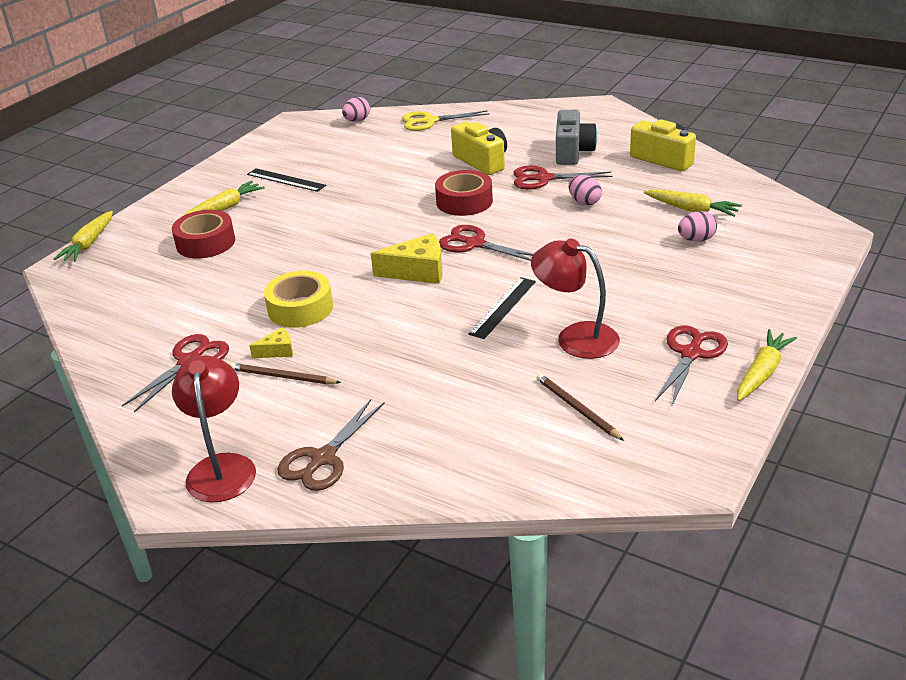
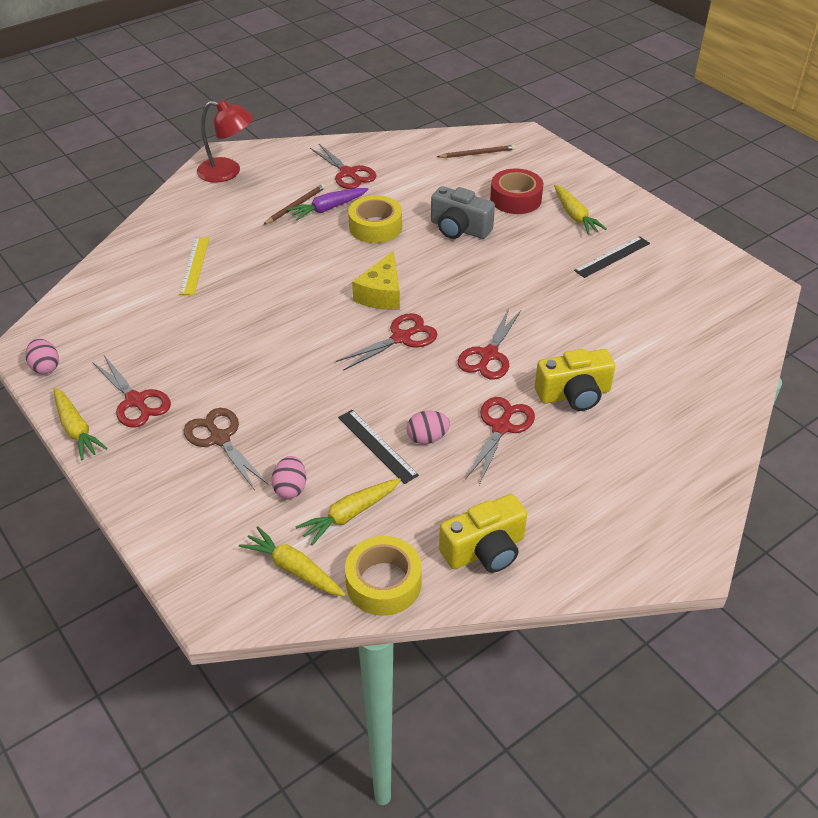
camera: 110 degrees right, 10 degrees up
(89, 244) = (555, 148): yellow carrot -> yellow carrot (294, 569)
(277, 351) = (328, 208): yellow cheese -> purple carrot
(323, 458) = (198, 207): brown scissors -> brown scissors (220, 438)
(357, 121) = (742, 331): pink egg -> pink egg (45, 367)
(429, 121) = (712, 385): yellow scissors -> none
(450, 408) = (195, 265): none -> yellow ruler
(464, 201) = (489, 355): red tape -> red scissors
(503, 307) = (289, 323): black ruler -> black ruler (377, 446)
(572, 152) = (555, 476): grey camera -> grey camera (459, 229)
(575, 337) = (215, 348): red lamp -> none
(577, 408) = (137, 319): brown pencil -> brown pencil (477, 154)
(731, 183) = (383, 583): none -> yellow tape

